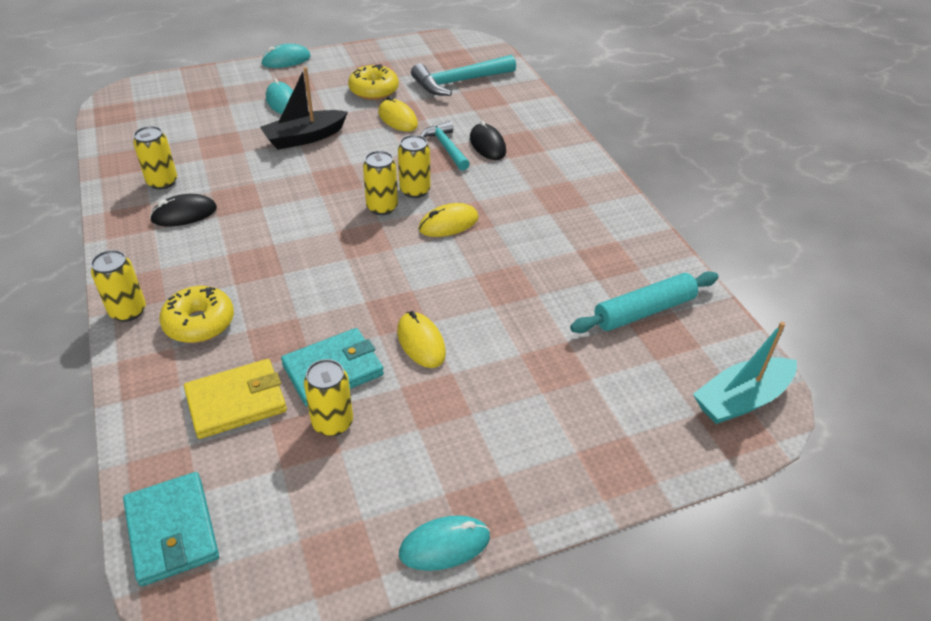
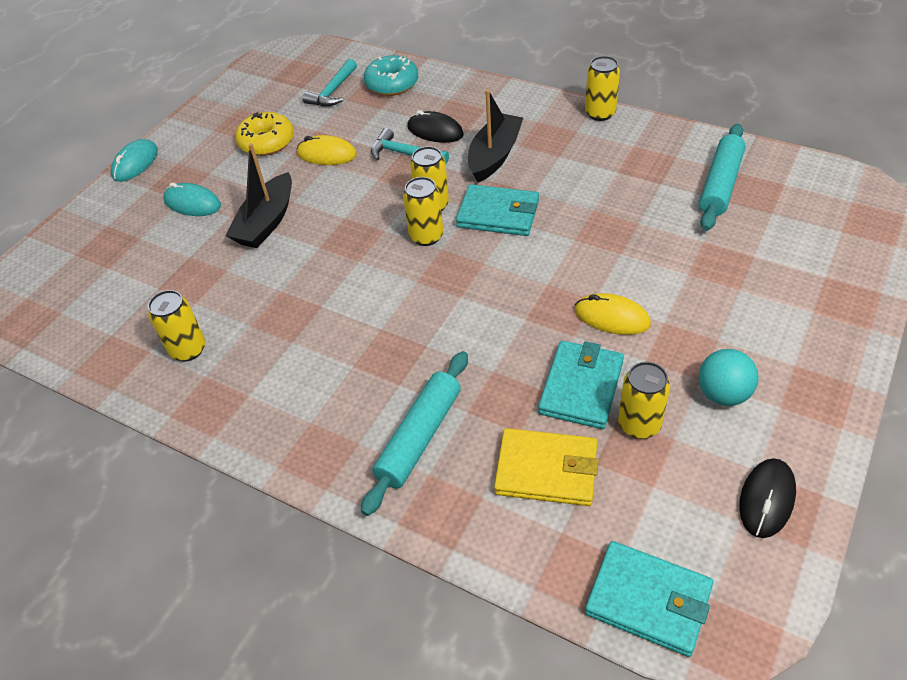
camera: 35 degrees left, 5 degrees up
(128, 311) = (340, 478): yellow can -> yellow can (600, 113)
(184, 214) = (258, 362): black mouse -> black mouse (766, 499)
(199, 323) = (420, 437): yellow donut -> turquoise rolling pin
(236, 401) = (546, 470): yellow wallet -> yellow wallet turned 75 degrees clockwise
(418, 451) = (723, 394): none -> turquoise ball
(444, 545) = (829, 439): turquoise mouse -> none
(448, 224) = (498, 214): yellow mouse -> turquoise wallet
(459, 82) = (333, 91): turquoise hammer -> turquoise hammer, size x0.64
(503, 185) = (494, 156): none -> black boat
(504, 98) = (392, 84): none -> turquoise donut
(741, 400) = (852, 202): turquoise boat -> none

